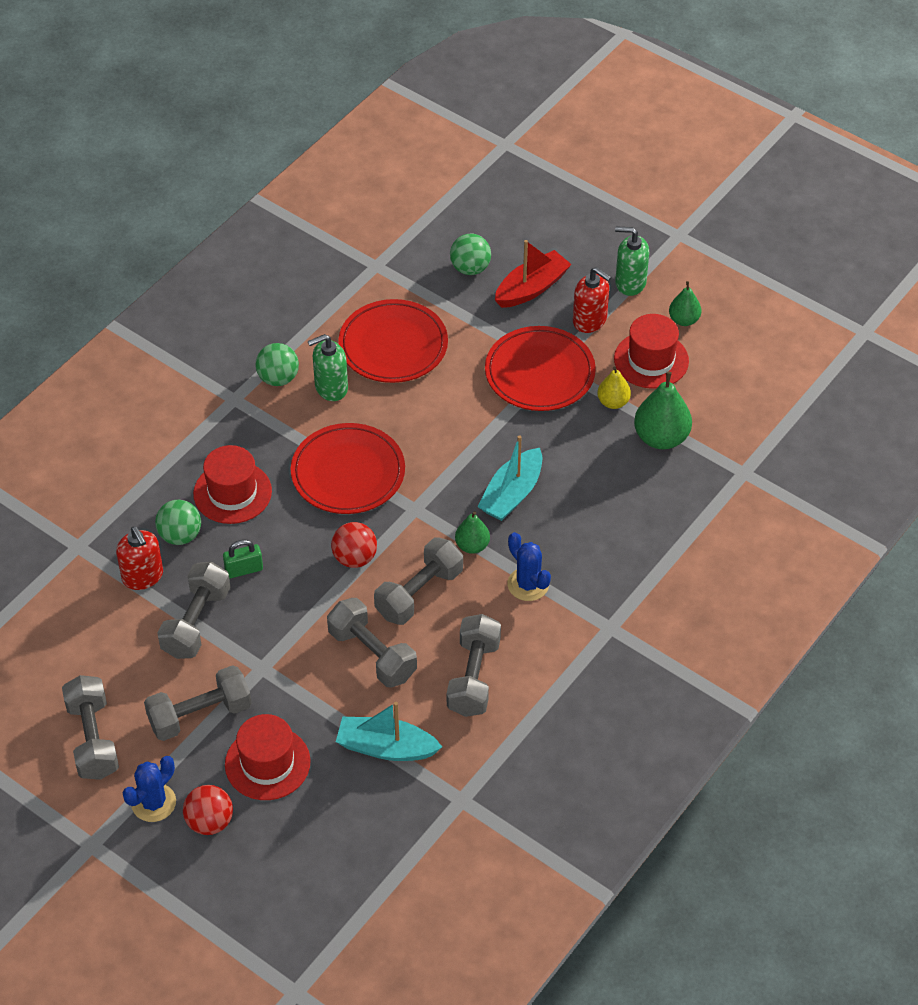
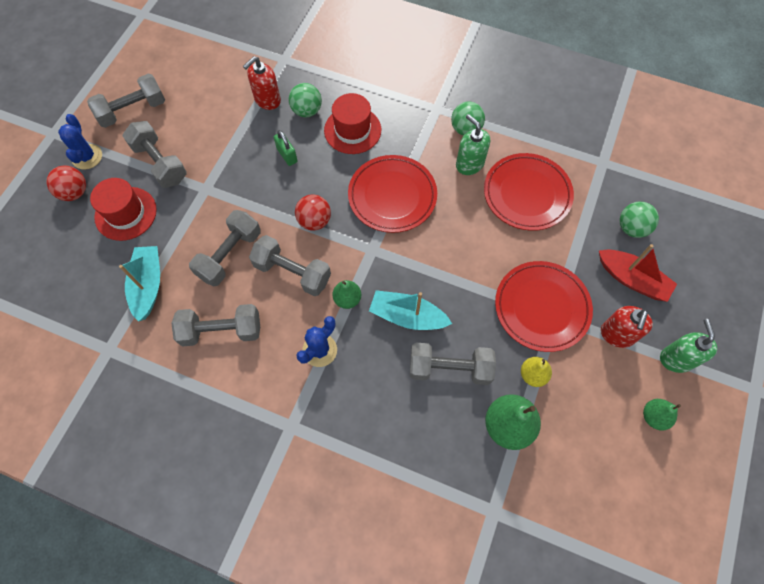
camera: 75 degrees right, 15 degrees up
(153, 803) = (87, 157): blue cactus -> blue cactus turned 60 degrees clockwise
(196, 622) = (236, 140): grey dumbbell -> grey dumbbell (449, 368)
(651, 360) = (594, 397): red hat -> none

